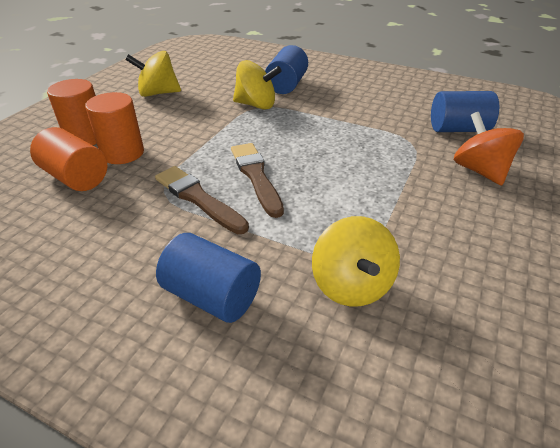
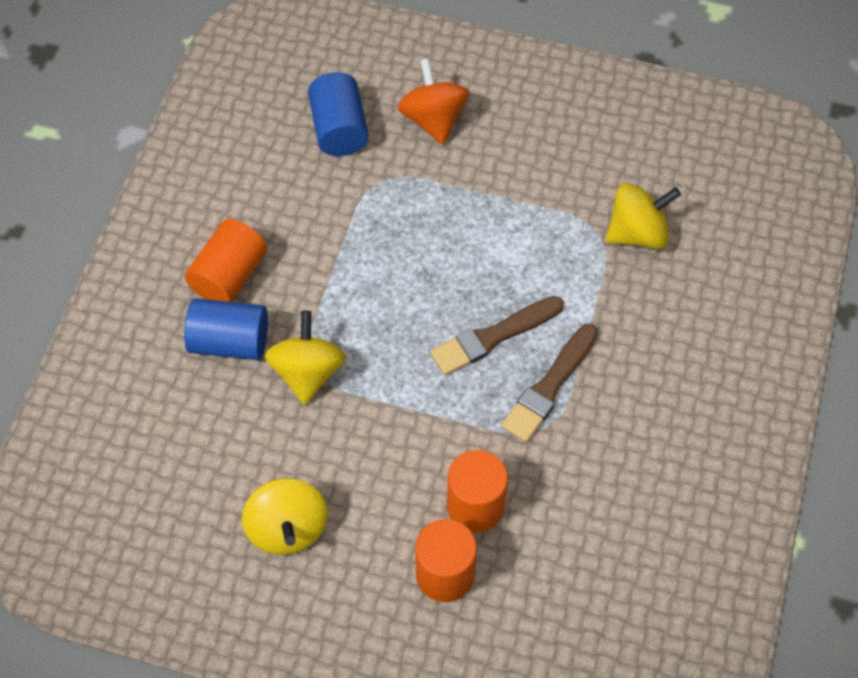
camera: 100 degrees left, 20 degrees up
(76, 177) = (541, 538): orange cylinder -> orange cylinder (229, 276)
(212, 296) = (680, 336): blue cylinder -> none
(479, 171) = (433, 119): orange spinning top -> orange spinning top turned 105 degrees clockwise

